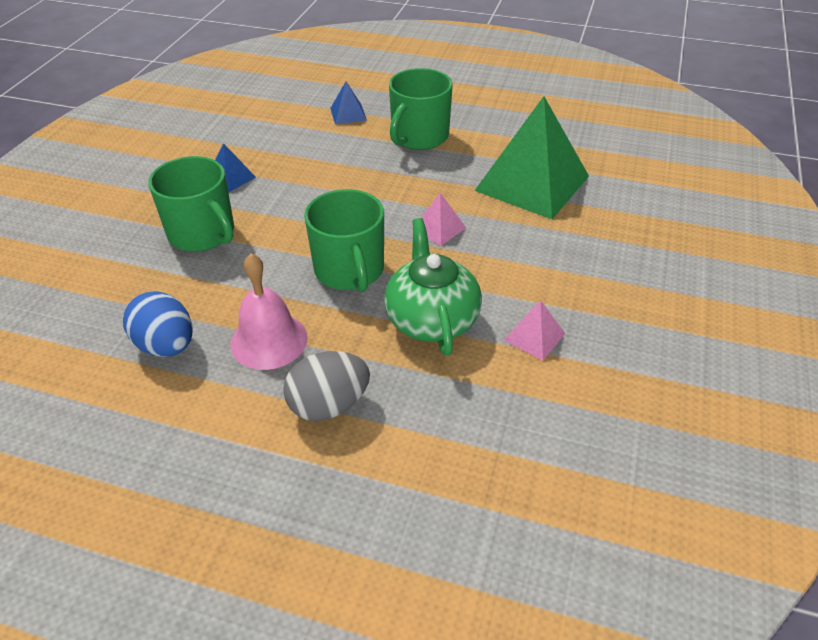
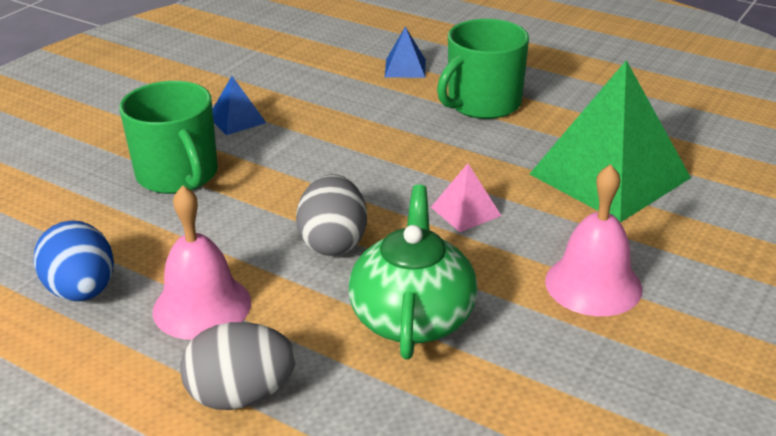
camera: 15 degrees right, 10 degrees down
(349, 270) = (333, 242): green mug -> grey egg
(534, 336) = (540, 362): pink pyramid -> none
(550, 271) = (593, 284): none -> pink bell

